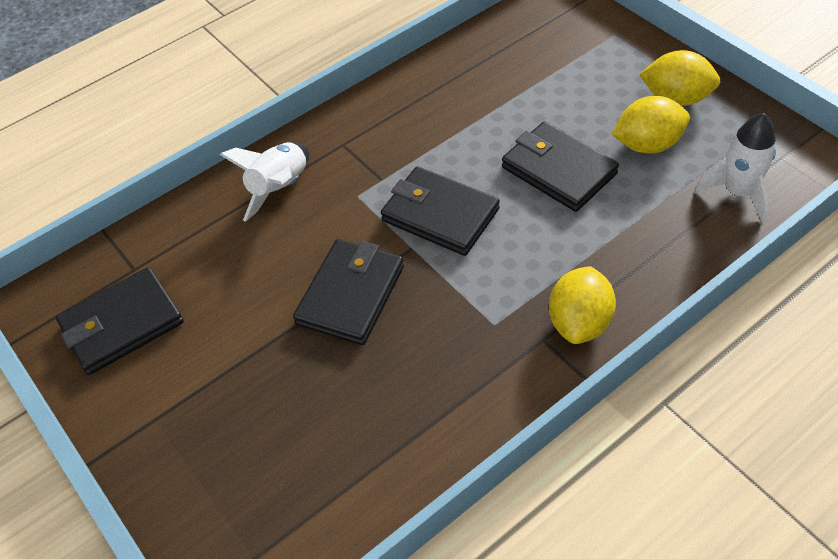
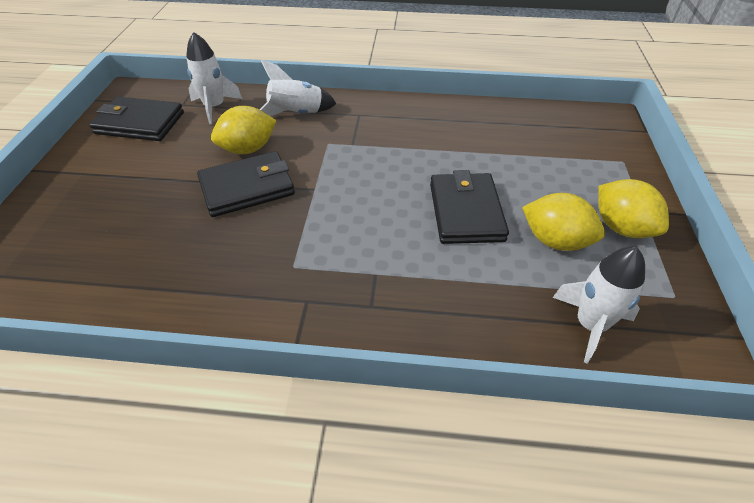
camera: 40 degrees right, 5 degrees down
(178, 245) = (215, 107): none -> white rocket
(440, 215) = (356, 184): black wallet -> none
(579, 322) = (343, 311): yellow lemon -> yellow lemon (248, 149)

